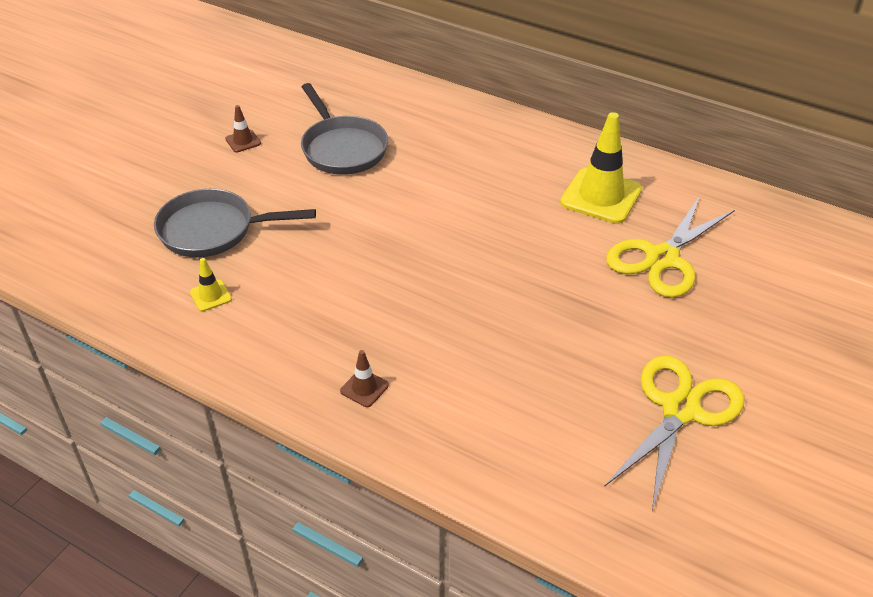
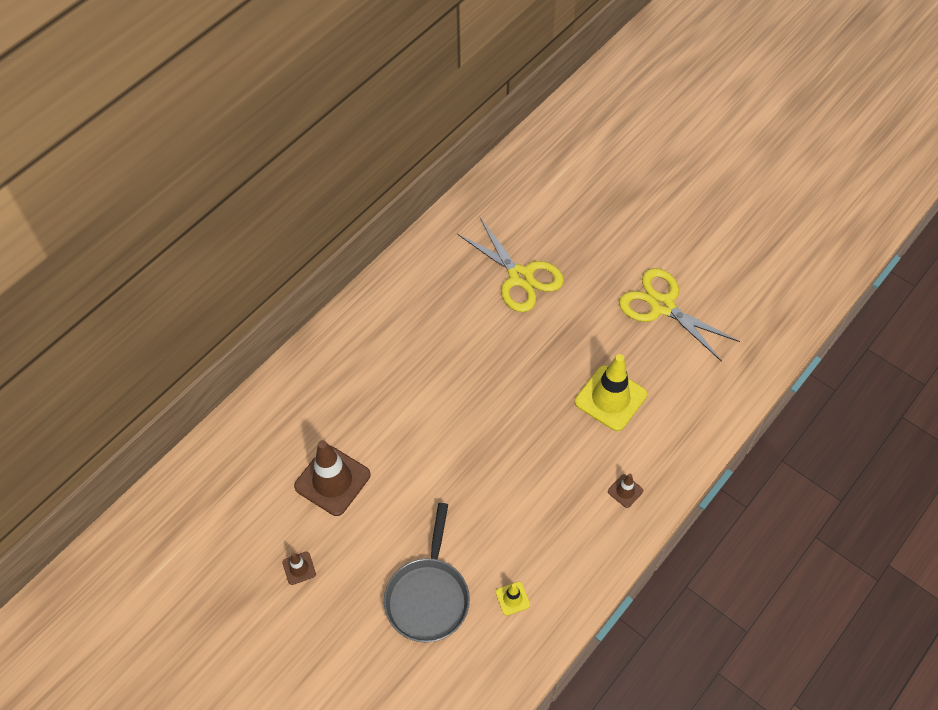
camera: 80 degrees left, 15 degrees up
(342, 148) = (332, 480): grey pan -> brown traffic cone
(601, 196) = (442, 297): yellow traffic cone -> yellow traffic cone (610, 398)

